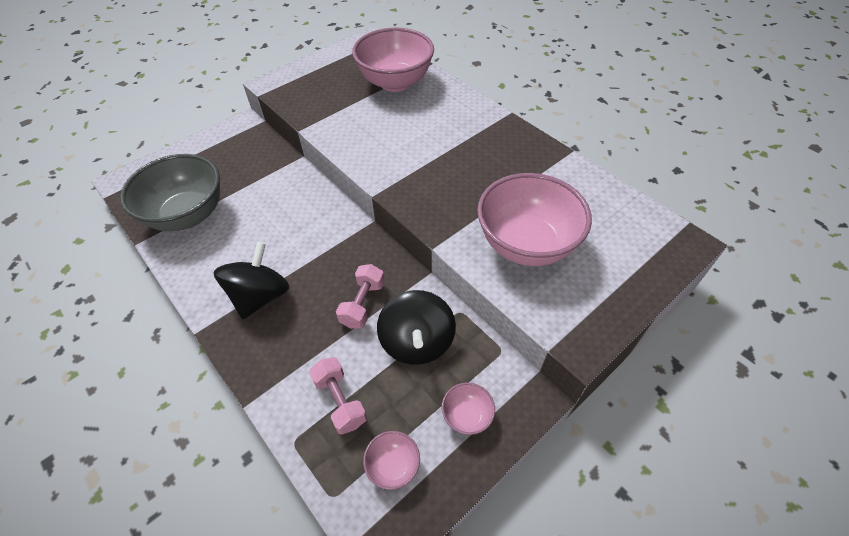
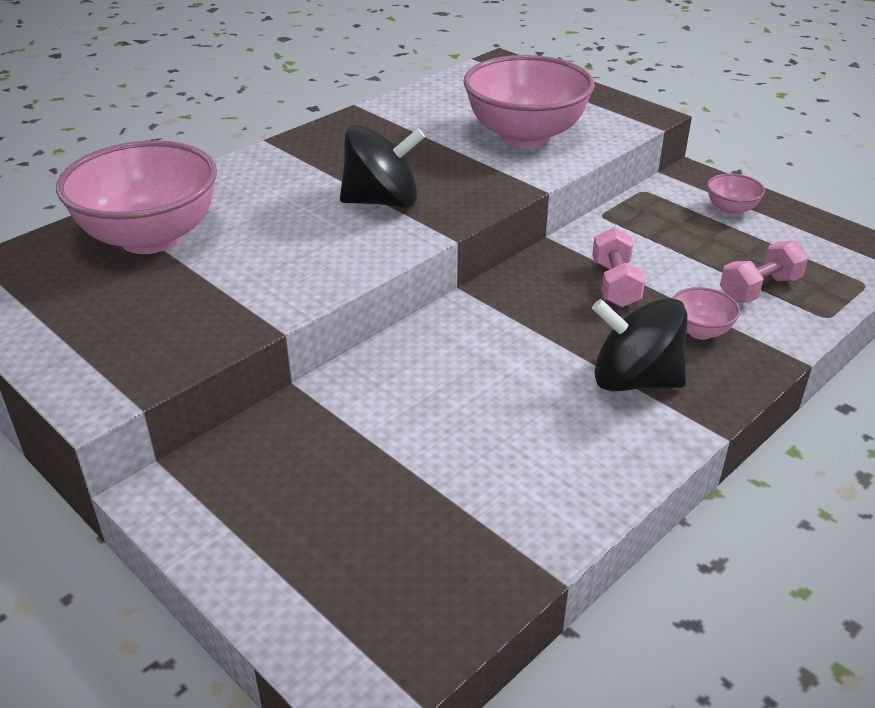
camera: 95 degrees left, 15 degrees down
(188, 215) = (471, 517): grey bowl -> none
(363, 304) = (615, 284): pink dumbbell -> pink dumbbell turned 75 degrees clockwise
(393, 466) = (809, 249): pink bowl -> pink bowl (700, 331)
(417, 342) = (656, 242): black spinning top -> black spinning top (382, 201)

